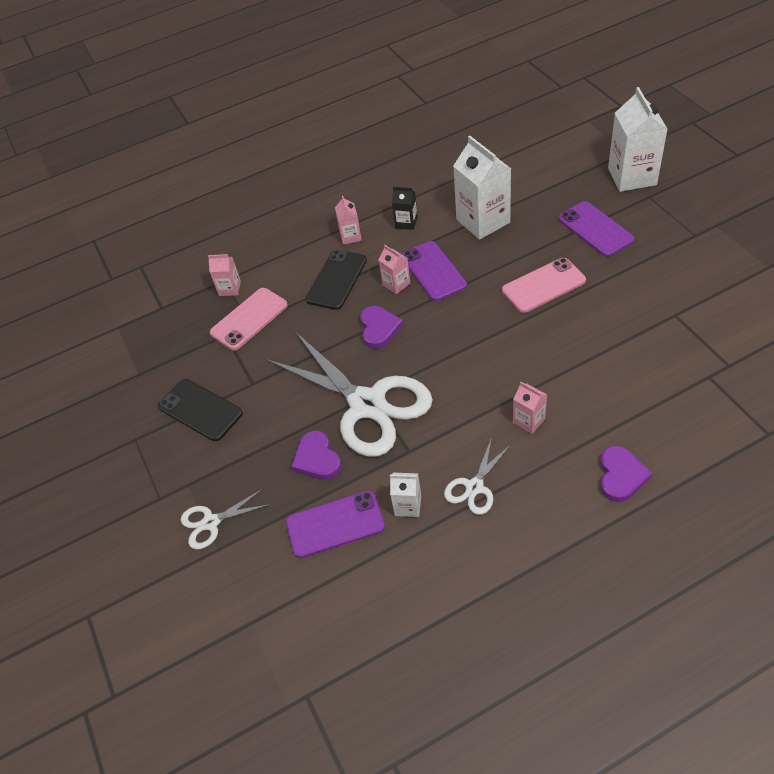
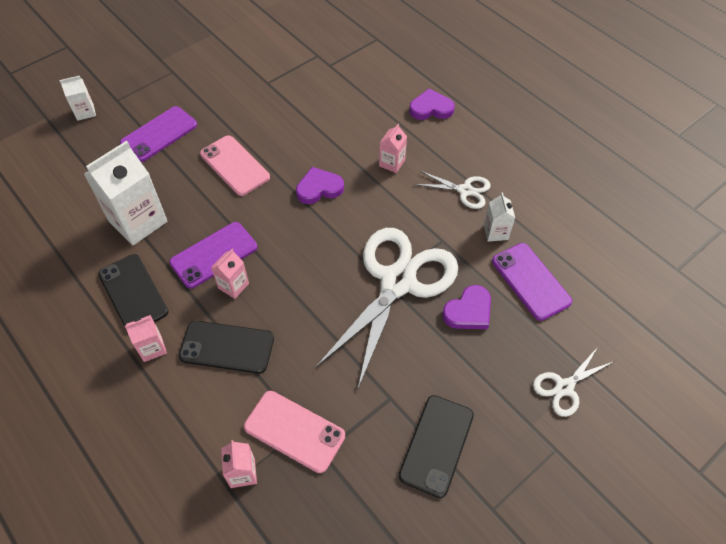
camera: 110 degrees left, 5 degrees up
(211, 522) = (564, 387): white scissors -> white scissors turned 90 degrees clockwise
(379, 329) = (299, 290): purple heart -> purple heart (319, 188)
(406, 222) = (133, 293): black carton -> black phone
(632, 176) = (85, 112): white carton -> white carton, size x0.50

